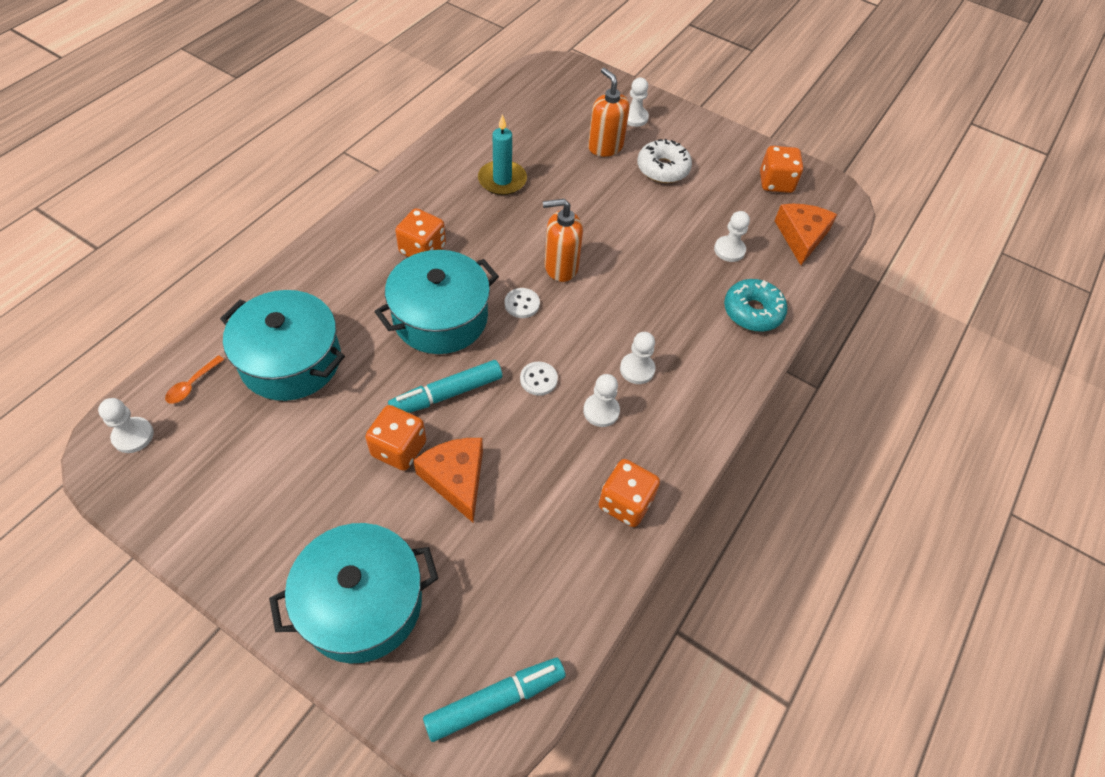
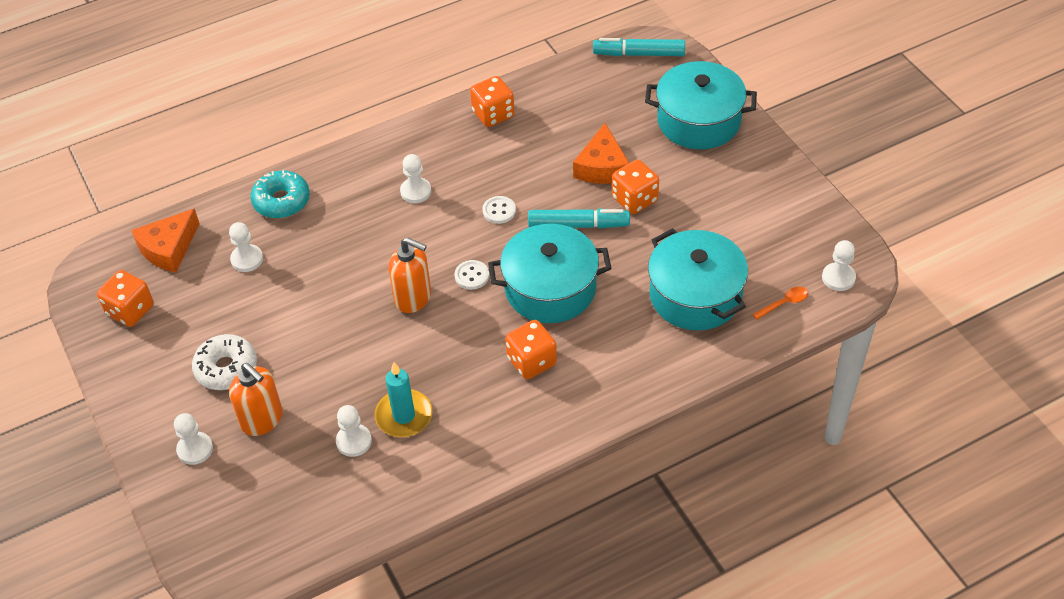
camera: 145 degrees left, 5 degrees down
(601, 411) = (467, 173): white pawn -> white pawn (354, 441)
(605, 147) = (262, 419): orange soap dispenser -> orange soap dispenser turned 45 degrees counterclockwise

